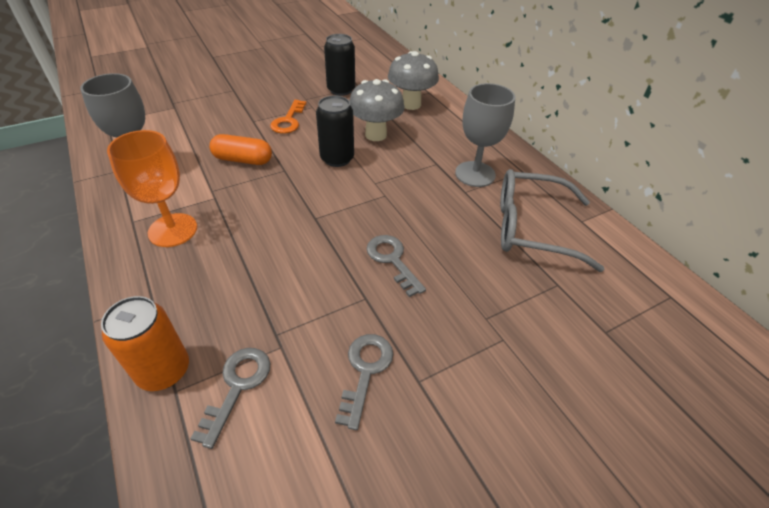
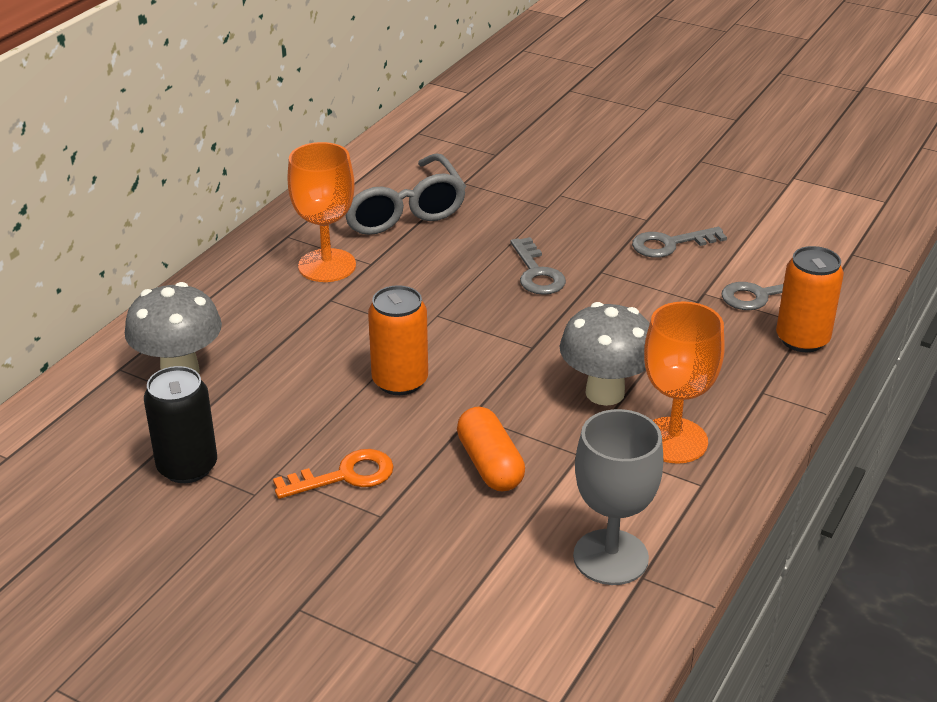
camera: 120 degrees left, 10 degrees down
(337, 158) = (400, 381): black can -> orange can
(376, 135) = (306, 372): grey mushroom -> grey mushroom (605, 393)
(392, 260) = (536, 273): grey key -> grey key turned 45 degrees counterclockwise
(475, 174) = (327, 266): grey goblet -> orange goblet

